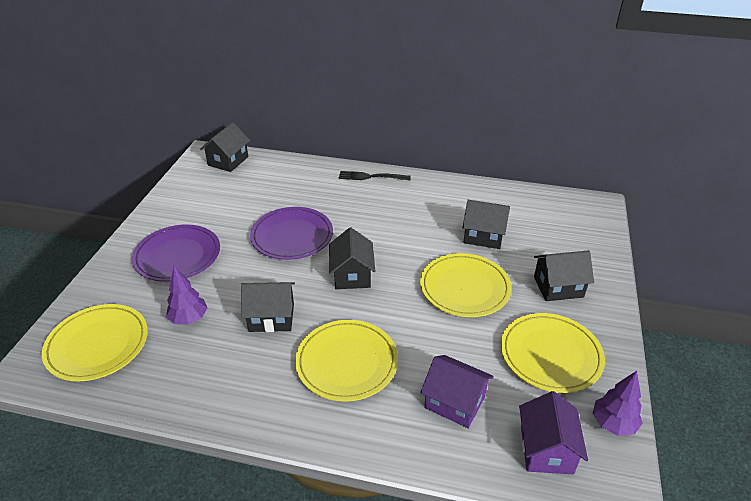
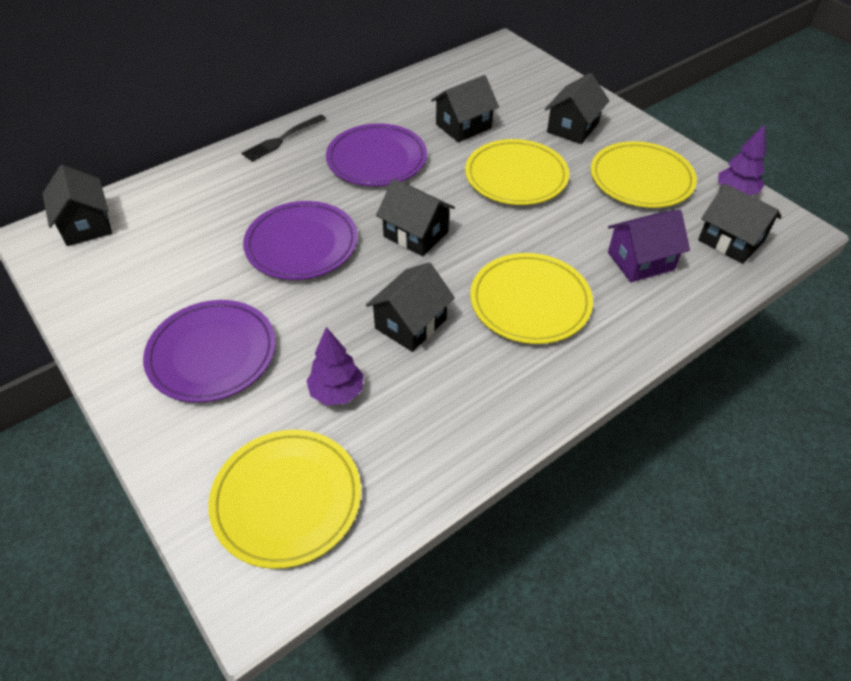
camera: 50 degrees left, 10 degrees up
(400, 220) = (376, 159): none -> purple plate
(546, 449) = (730, 241): purple house -> black house

